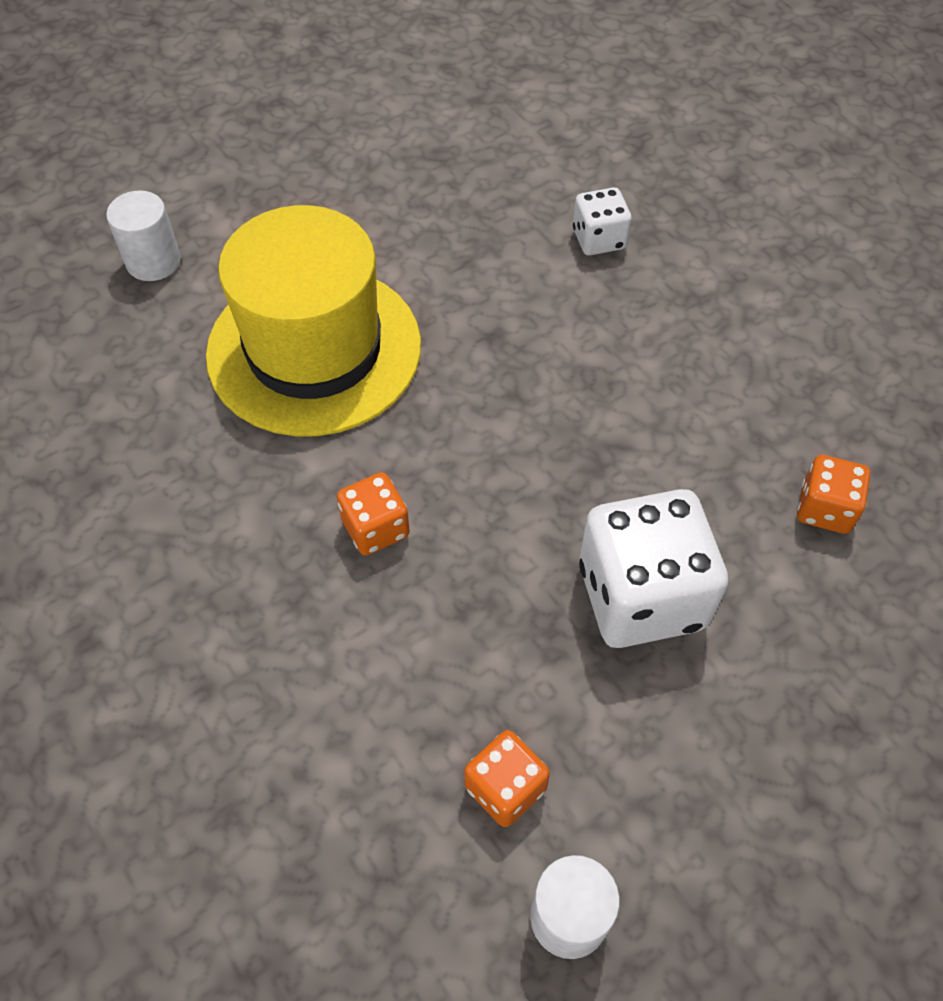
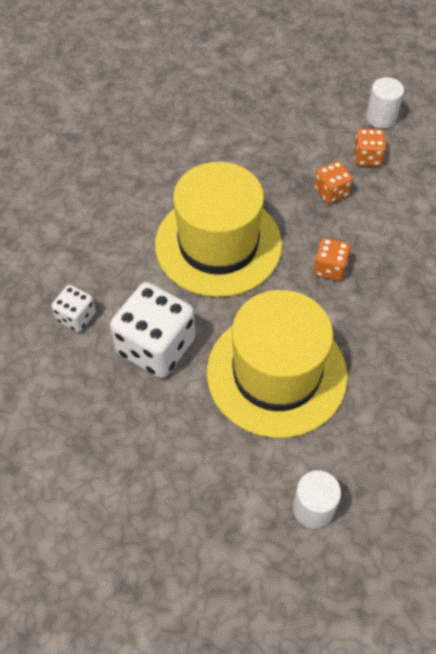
camera: 135 degrees left, 0 degrees up
(554, 441) = (218, 244): none -> yellow hat
(641, 596) = (255, 171): white dice -> white dice (156, 346)
(825, 509) = (153, 146): orange dice -> orange dice (331, 192)

